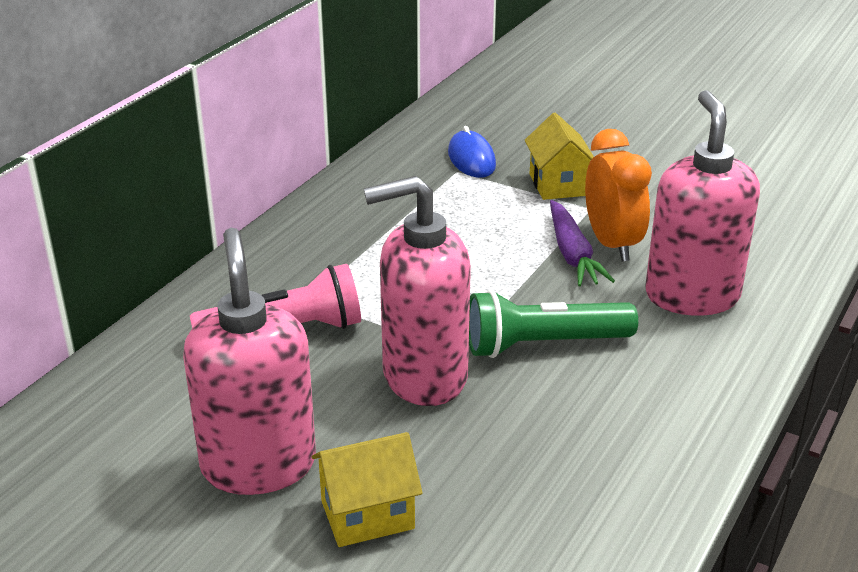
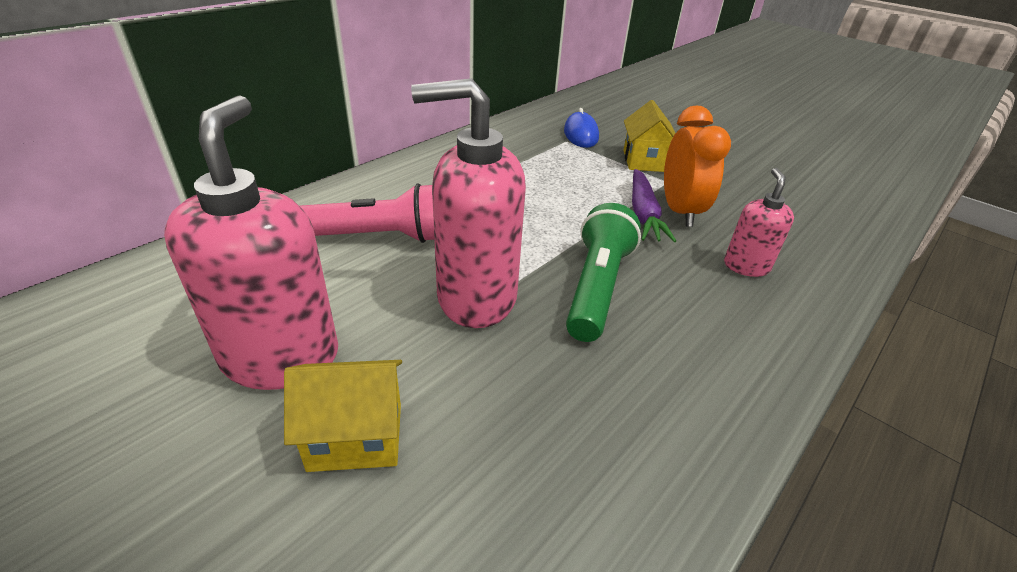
camera: 10 degrees right, 5 degrees up
(543, 345) = (597, 287): green flashlight -> green flashlight turned 105 degrees clockwise
(691, 296) = (746, 266): pink soap dispenser -> pink soap dispenser, size x0.52

